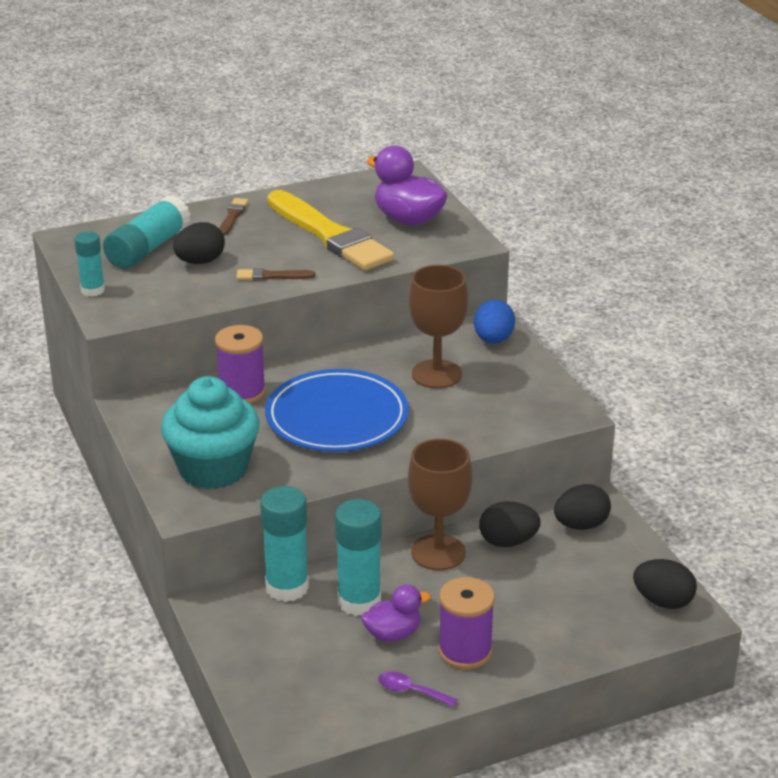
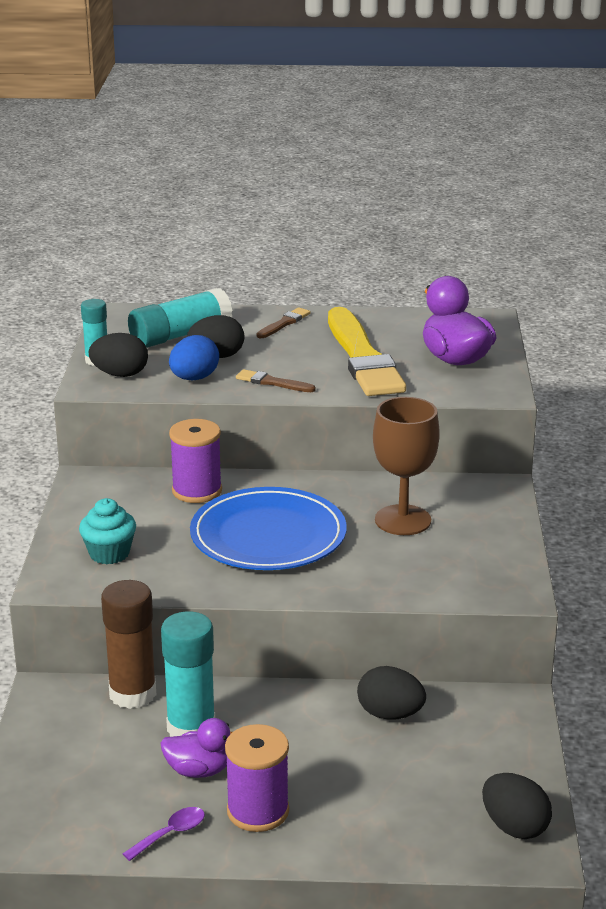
camera: 25 degrees right, 5 degrees down
(213, 469) = (109, 553): turquoise cupcake -> turquoise cupcake, size x0.55
(287, 587) = (132, 694): turquoise glue stick -> brown glue stick
(411, 691) = (171, 834): purple spoon -> purple spoon turned 90 degrees clockwise
(438, 552) = (309, 704): brown goblet -> none
(493, 340) = (490, 501): blue egg -> blue egg (194, 378)
(581, 525) = (482, 720): black egg -> black egg (120, 374)

